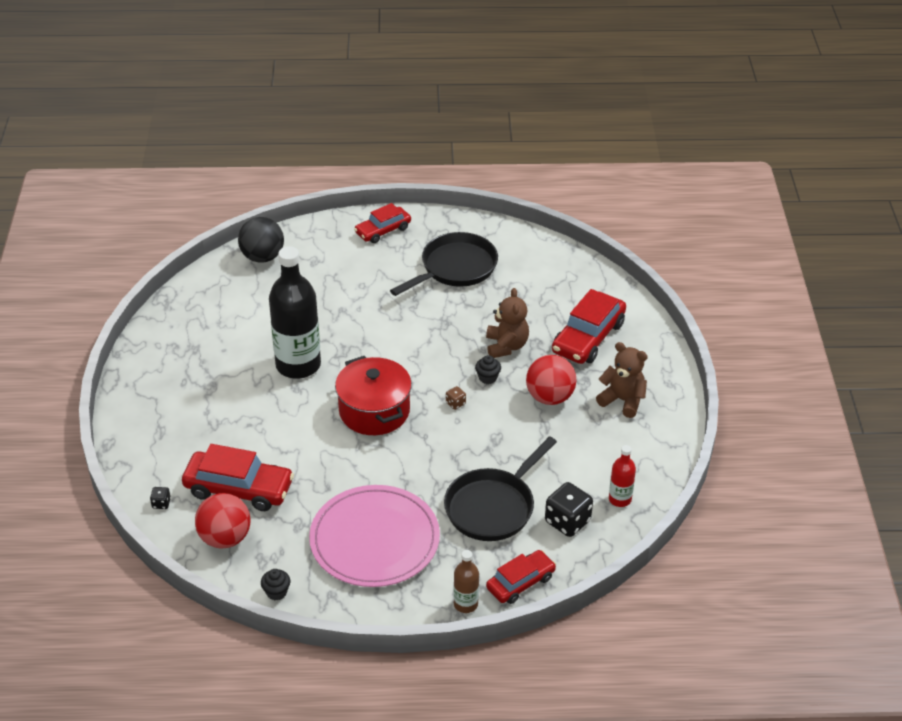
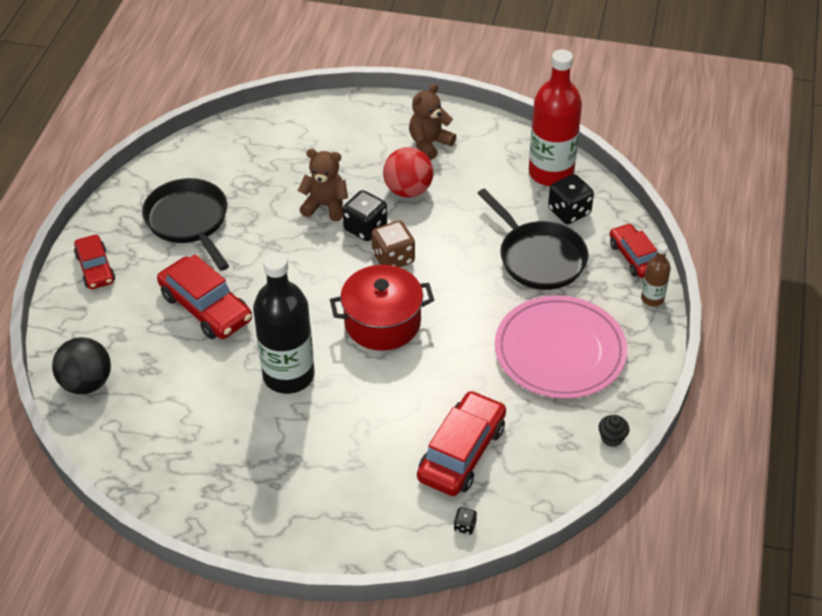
camera: 75 degrees left, 5 degrees up
(225, 538) = (530, 473): red ball -> none
(455, 403) = (393, 258): brown dice -> brown dice, size x2.13
(487, 378) = (365, 228): black cupcake -> black dice
(588, 337) = (336, 147): red car -> red car (206, 308)
(620, 499) = (551, 173): red bottle -> red bottle, size x2.13

